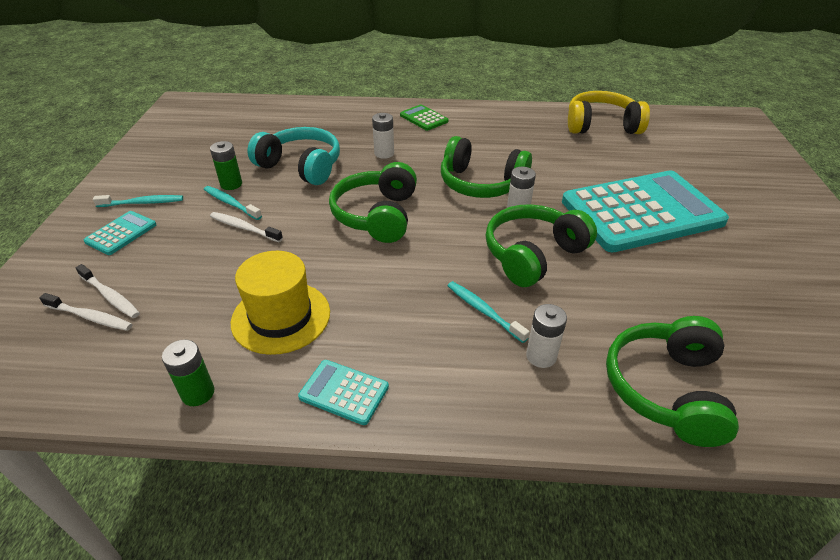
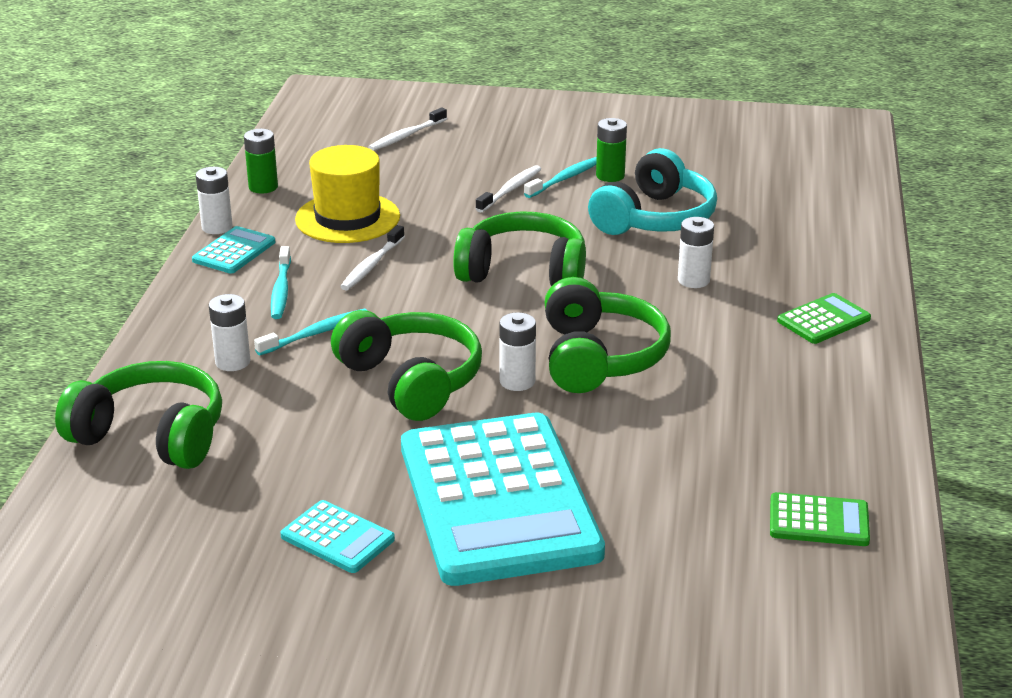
camera: 95 degrees right, 10 degrees down
(90, 317) = (378, 132): white toothbrush -> white toothbrush (371, 265)
(121, 233) = (512, 127): turquoise calculator -> turquoise calculator (337, 538)
(143, 203) = (572, 130): turquoise toothbrush -> turquoise toothbrush (281, 290)
(289, 417) = (217, 227): none -> white battery
(481, 183) = (598, 357): green headphones -> green headphones turned 150 degrees clockwise
(601, 126) = (819, 521): yellow headphones -> green calculator

